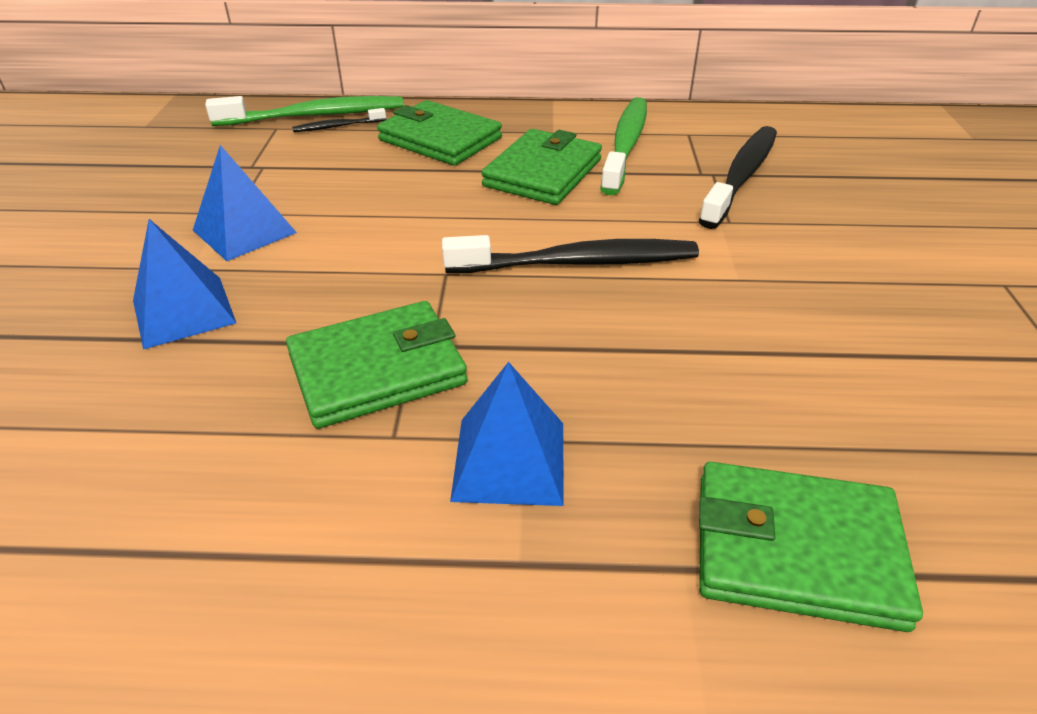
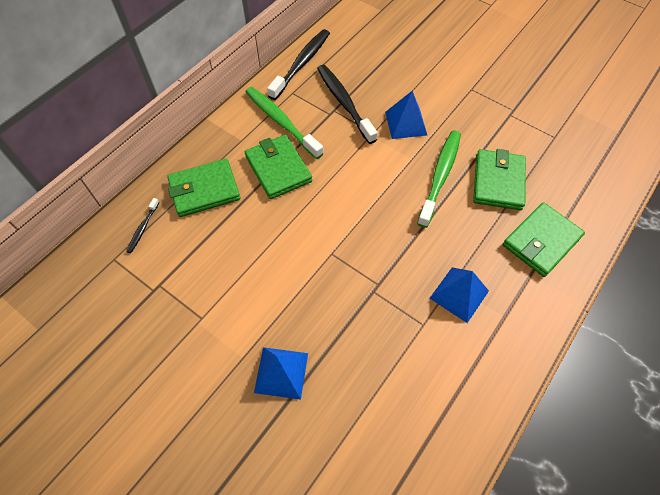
camera: 55 degrees left, 20 degrees up
(244, 231) = (226, 320): blue pyramid -> blue pyramid (406, 123)
(315, 116) = (117, 233): green toothbrush -> green toothbrush (440, 176)
(377, 369) = (380, 312): green wallet -> green wallet (498, 182)
(577, 262) = (361, 202): black toothbrush -> black toothbrush (301, 64)

